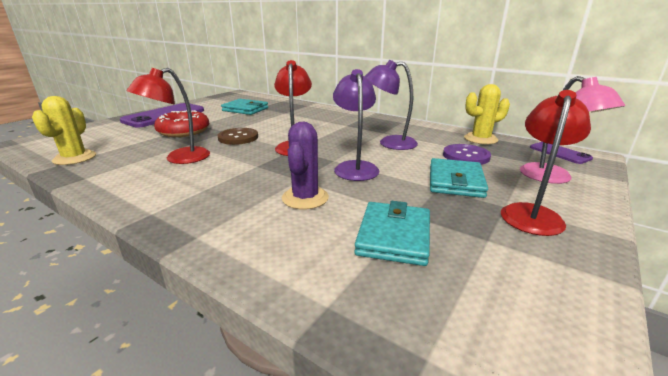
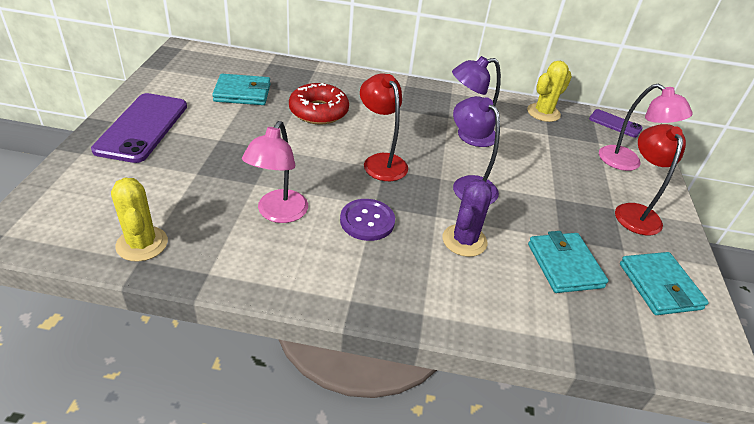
camera: 30 degrees left, 15 degrees up
(179, 159) = (278, 213): red lamp -> pink lamp
(184, 131) = (217, 159): red donut -> red donut (318, 111)
(238, 137) = (301, 158): brown button -> none
(305, 198) = (464, 240): purple cactus -> purple cactus turned 45 degrees clockwise
(455, 181) = (563, 185): turquoise wallet -> turquoise wallet (659, 286)
(466, 156) = (548, 145): purple button -> purple button (367, 221)

